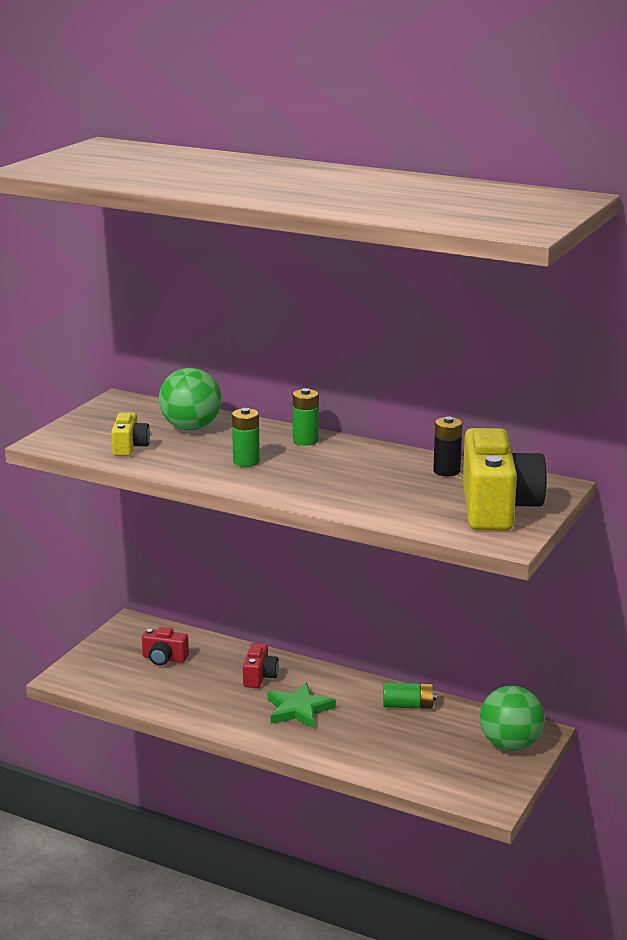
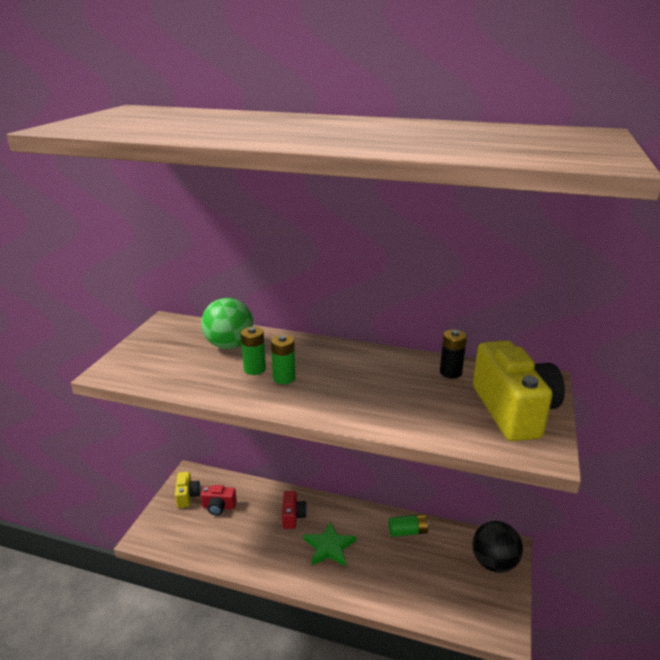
camera: 10 degrees left, 5 degrees up
(130, 447) = (181, 371): yellow camera -> yellow camera (187, 496)
(305, 440) = (325, 350): green battery -> green battery (254, 369)
(510, 745) = (494, 563): green ball -> black ball

